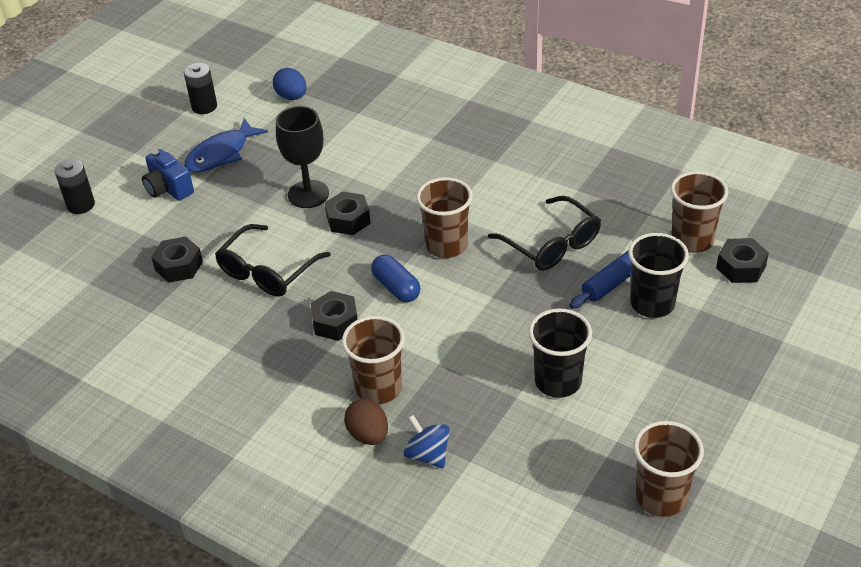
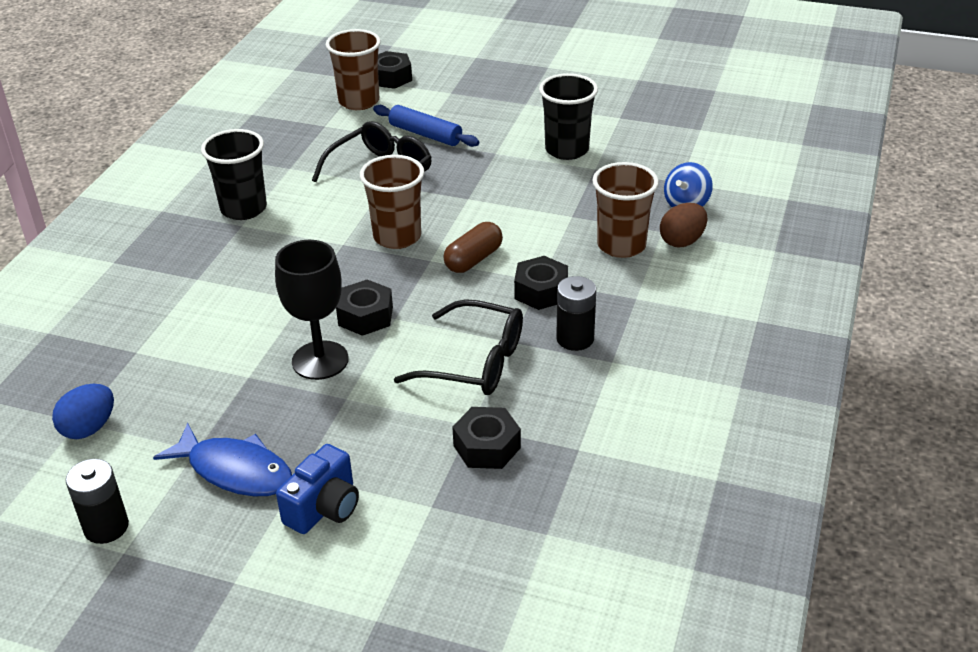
camera: 105 degrees left, 5 degrees down
(81, 205) = (377, 607): black battery -> black battery (575, 338)
(396, 287) = (473, 259): blue capsule -> brown capsule
(652, 304) = (451, 114): black cup -> black cup (243, 209)
(661, 497) = (666, 94): brown cup -> none

